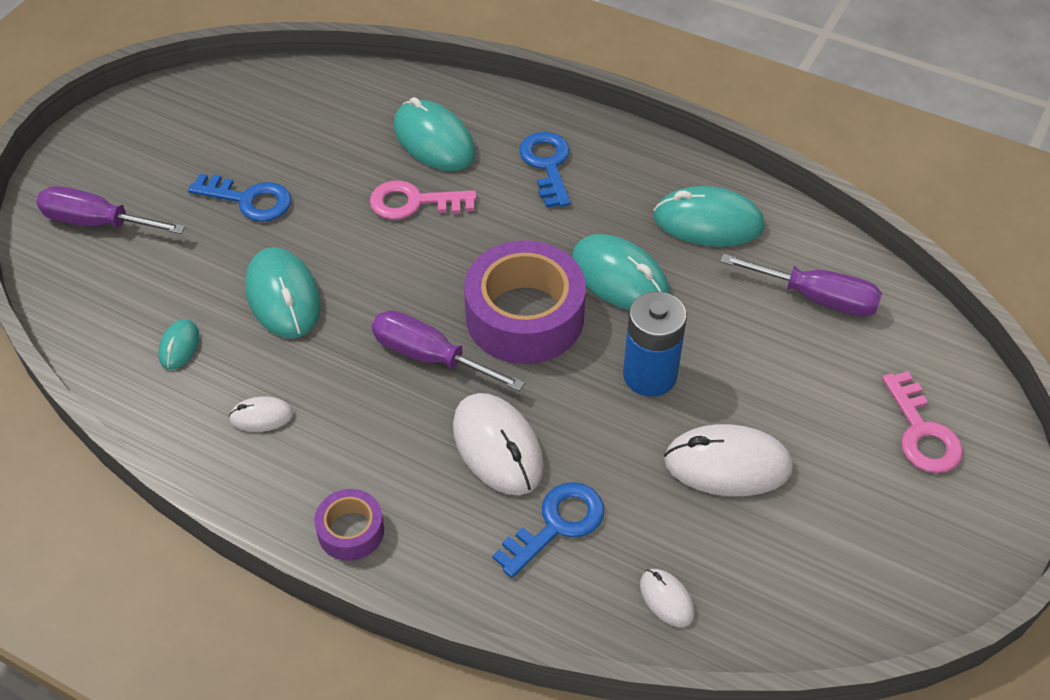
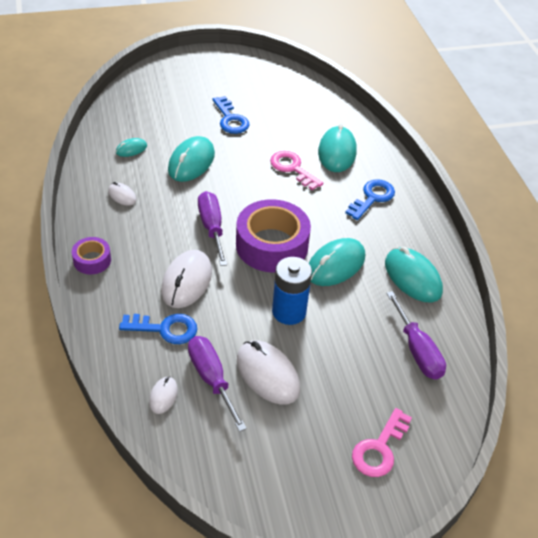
camera: 45 degrees right, 5 degrees down
(97, 222) = (167, 87): purple screwdriver -> purple screwdriver (211, 379)
(619, 278) = (335, 265): turquoise mouse -> turquoise mouse turned 45 degrees clockwise

